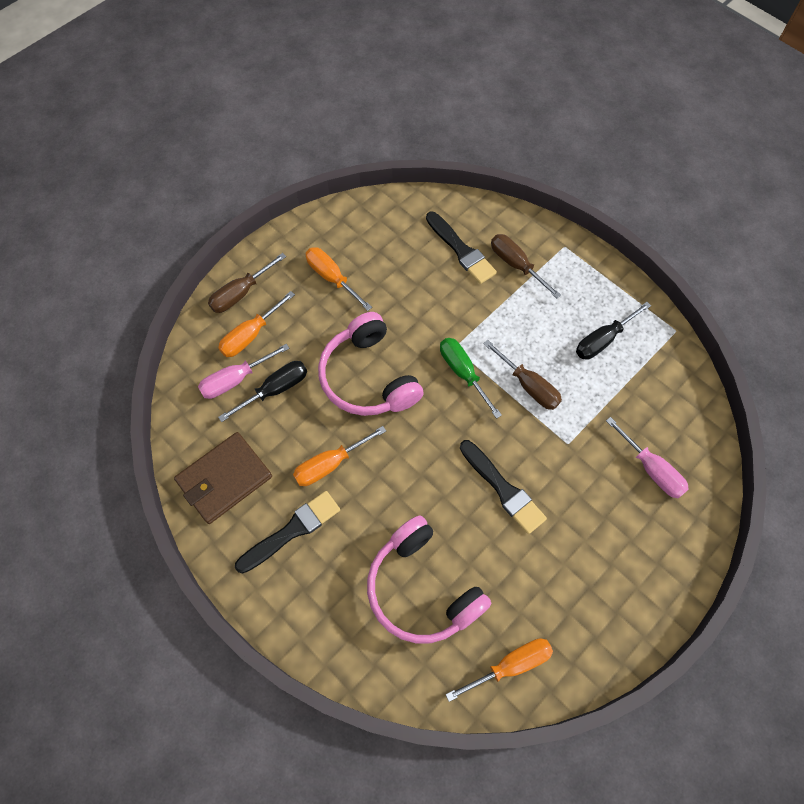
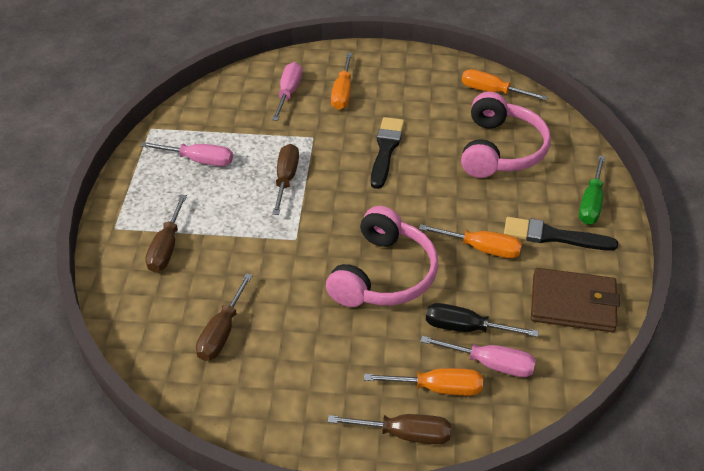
camera: 130 degrees left, 20 degrees down
(332, 278) = (310, 371): orange screwdriver -> orange screwdriver (342, 93)
(408, 252) = (222, 332): none -> brown screwdriver
(461, 250) = (183, 294): black brush -> none
(463, 373) = (315, 220): green screwdriver -> green screwdriver (591, 203)
(603, 340) = (199, 160): black screwdriver -> pink screwdriver

